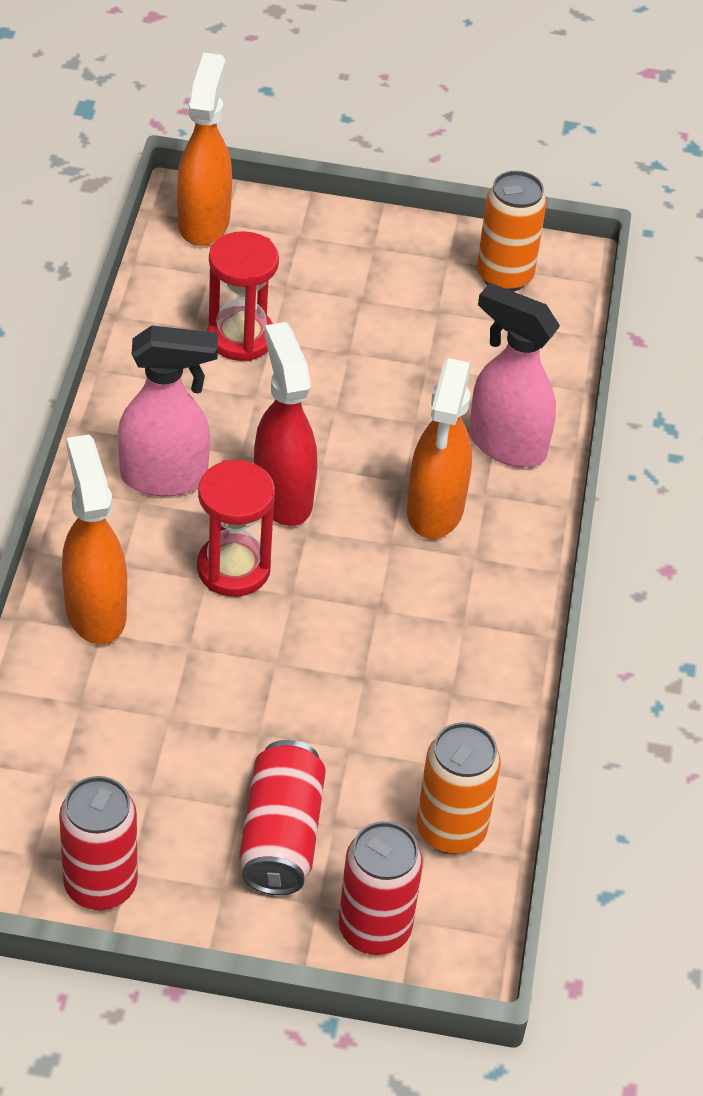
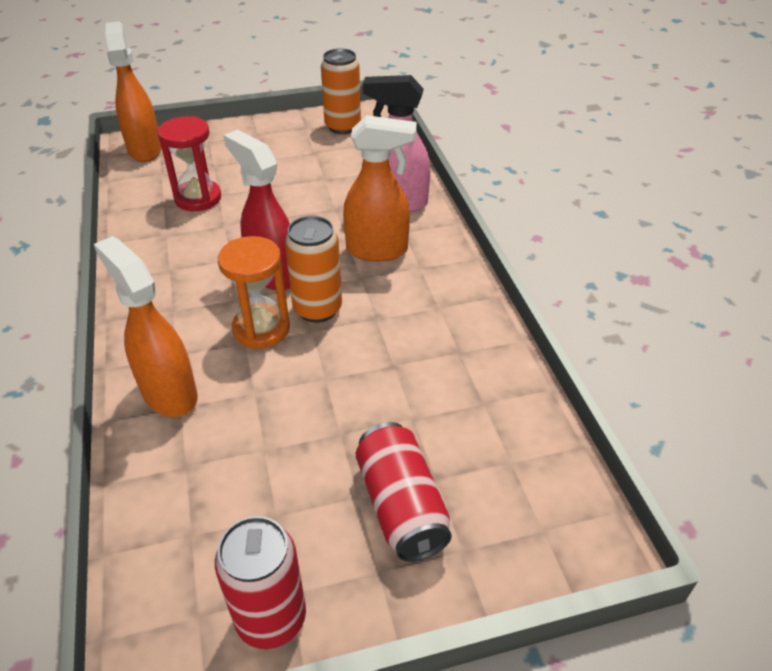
camera: 20 degrees left, 5 degrees down
(165, 478) = (184, 290): pink spray bottle -> none
(233, 569) = (261, 329): red hourglass -> orange hourglass
(374, 929) = (519, 551): red can -> none
(435, 511) = (378, 250): orange spray bottle -> orange spray bottle turned 75 degrees counterclockwise
(451, 830) = (523, 447): orange can -> orange can (317, 309)

